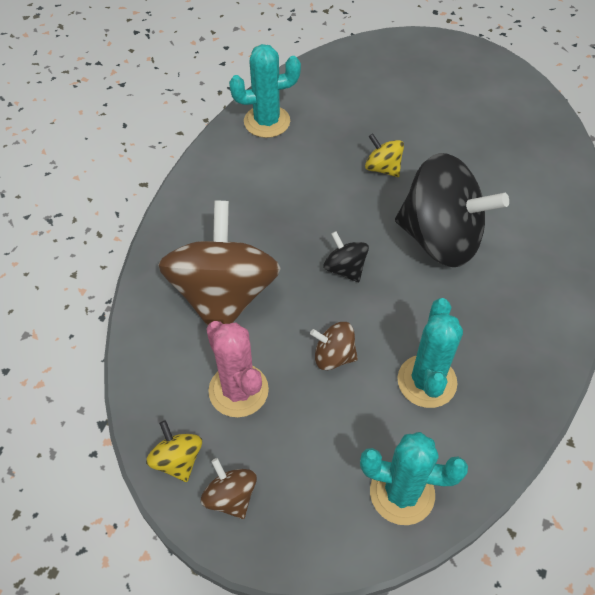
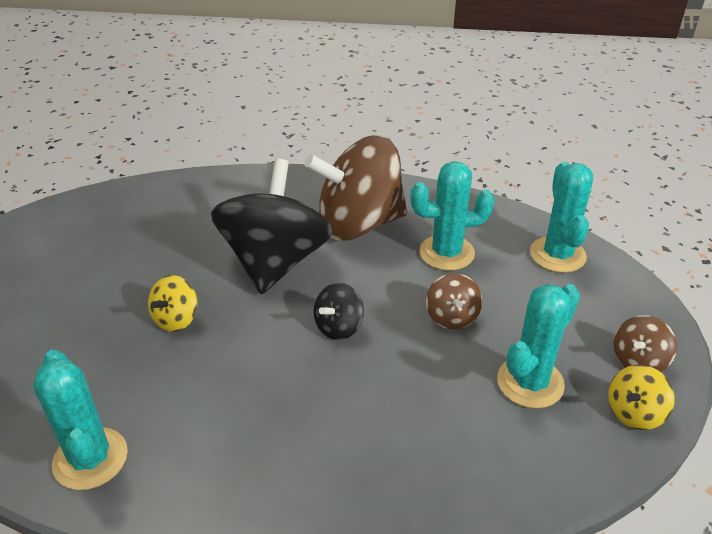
camera: 105 degrees left, 15 degrees down
(223, 295) = (417, 428): brown spinning top -> brown spinning top (359, 224)
(238, 390) = (530, 382): pink cactus -> turquoise cactus

